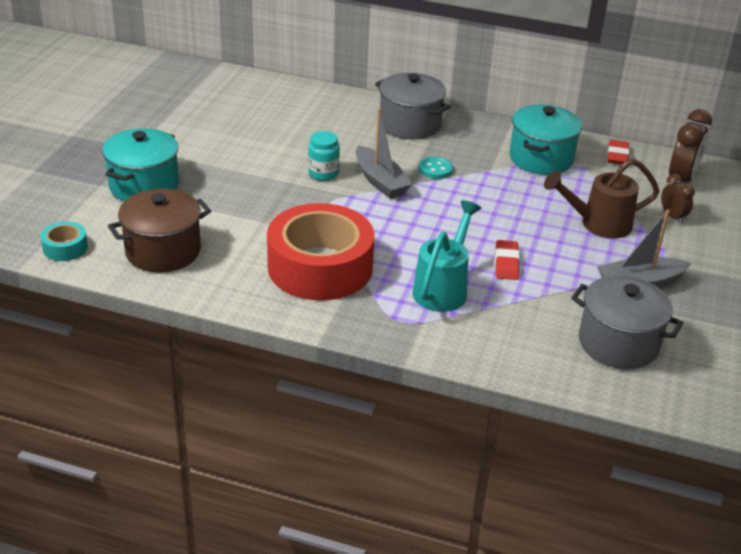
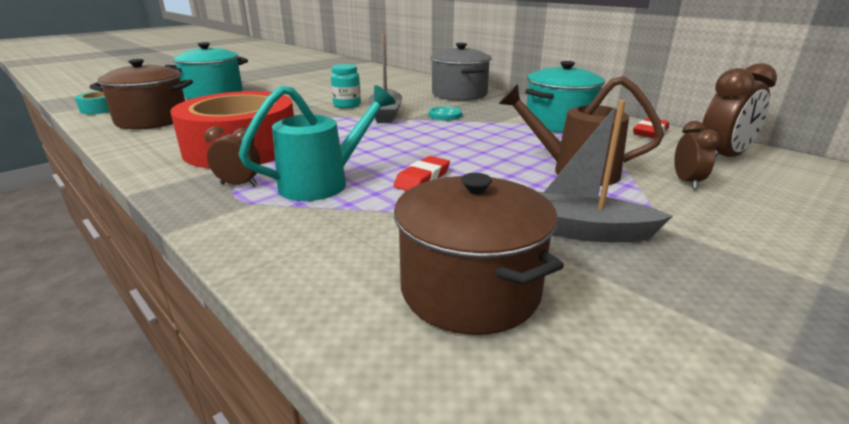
camera: 30 degrees right, 10 degrees down
(385, 309) = (239, 184): none -> brown clock
(618, 343) = (470, 289): grey pot -> brown pot

